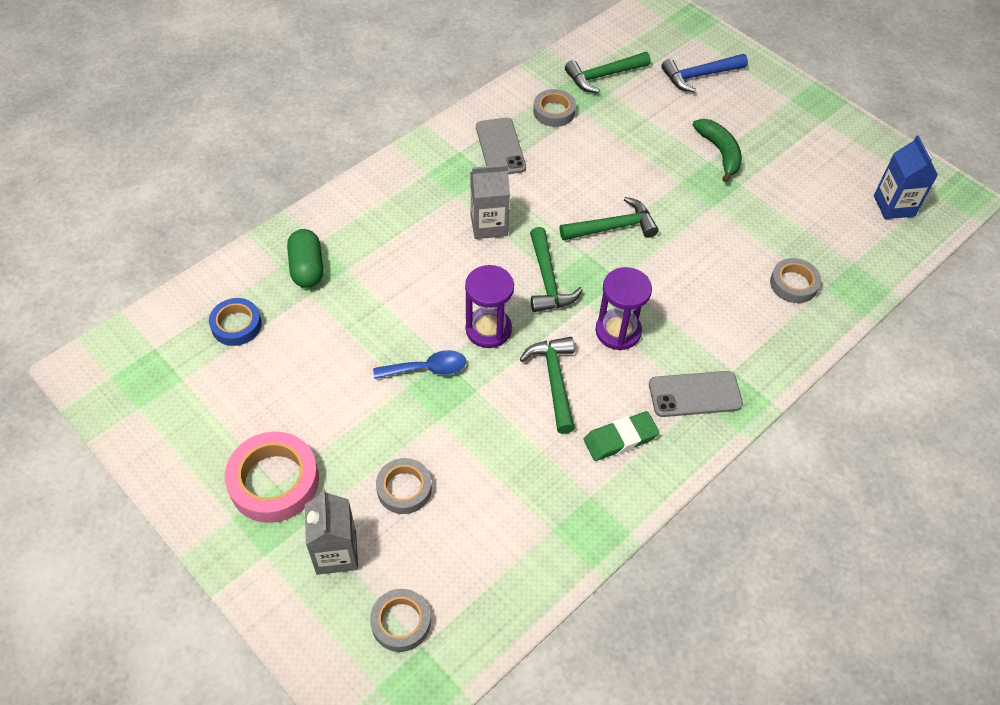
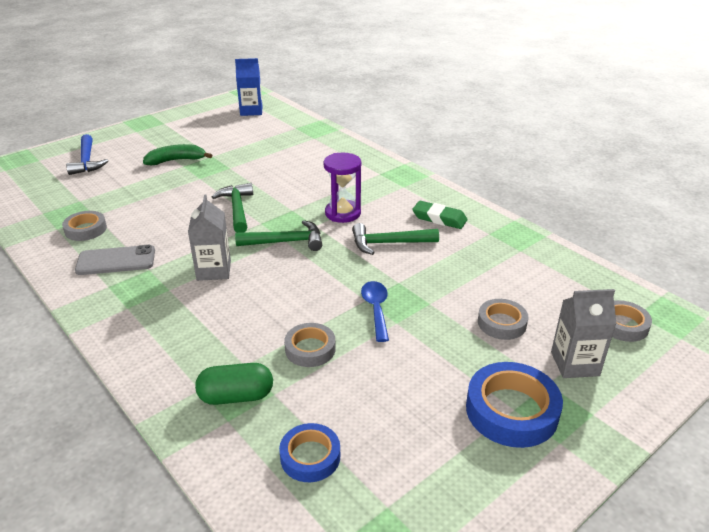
camera: 85 degrees left, 20 degrees down
(274, 481) = (511, 410): pink tape -> blue tape
(488, 329) = (335, 274): purple hourglass -> none
(603, 76) = (56, 203): green hammer -> none
(620, 439) = (439, 218): green eraser -> green eraser turned 45 degrees counterclockwise
(695, 394) = (400, 188): grey phone -> none
(793, 284) = (309, 147): grey tape -> grey tape (310, 349)

